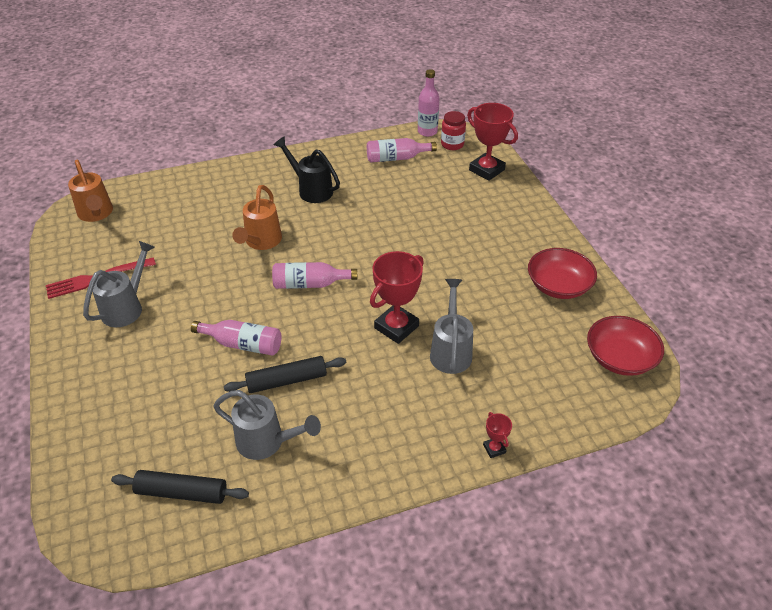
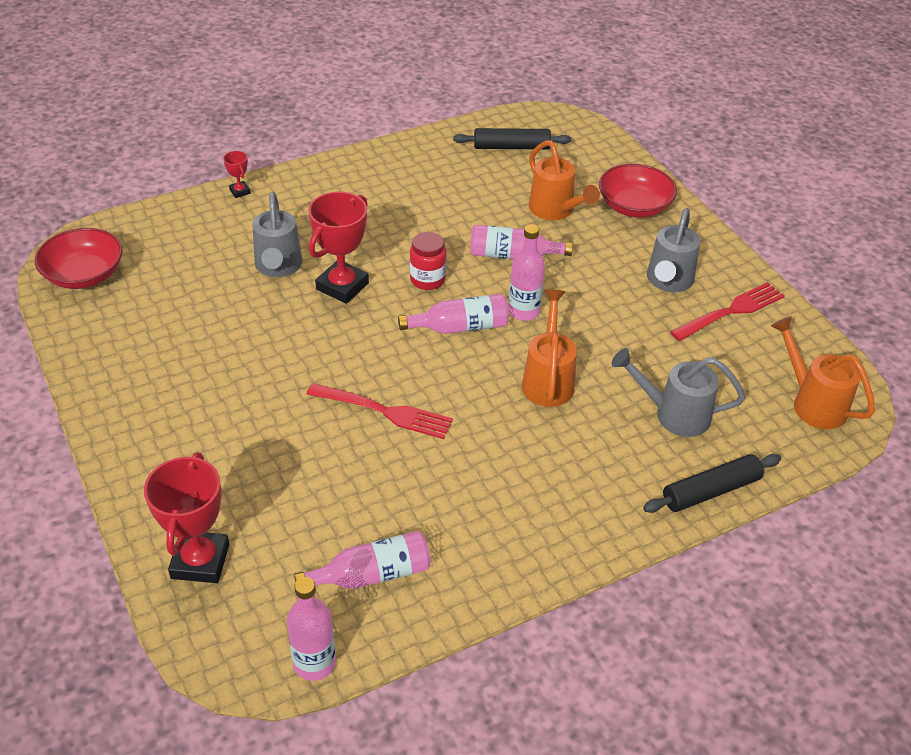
camera: 170 degrees right, 0 degrees up
(180, 392) = (555, 211): none -> orange watering can
(256, 292) = (524, 311): none -> pink bottle
(267, 442) = (453, 181): grey watering can -> grey watering can (674, 414)
(286, 381) = (452, 227): black rolling pin -> black rolling pin (711, 491)
(311, 190) = (507, 482): black watering can -> none
(378, 232) = (383, 411): none -> red fork
(452, 144) = (262, 627): red jar -> red jar (427, 280)
(486, 170) = (200, 561): red trophy -> red trophy turned 60 degrees clockwise
(558, 286) = (130, 352): red bowl -> red bowl (634, 206)

